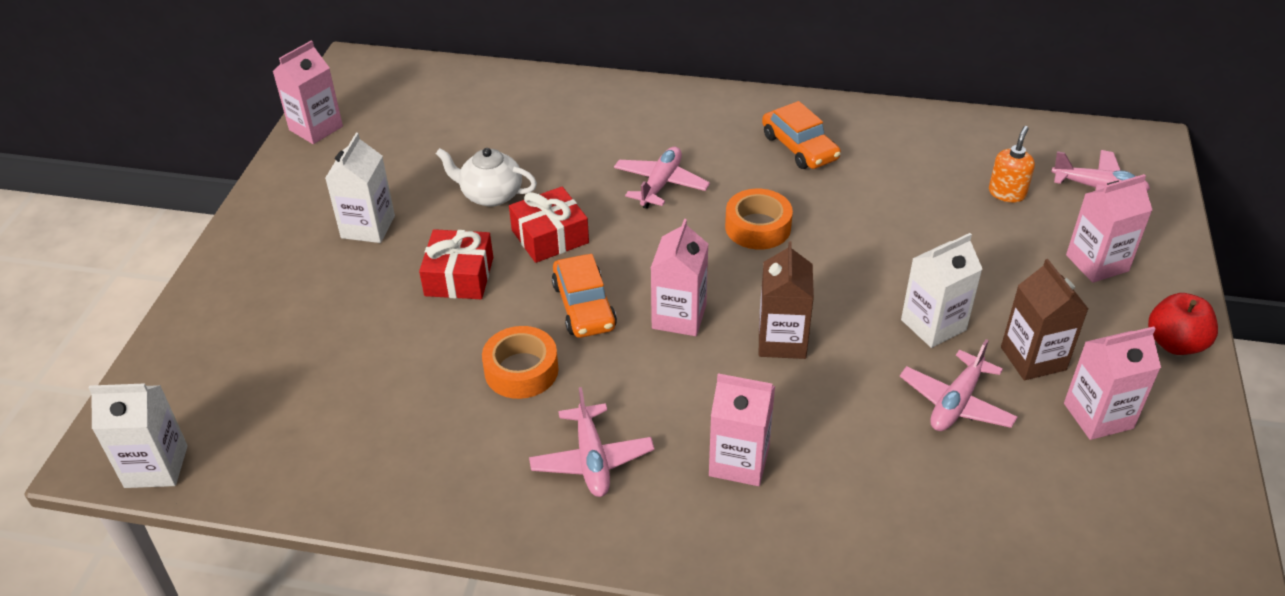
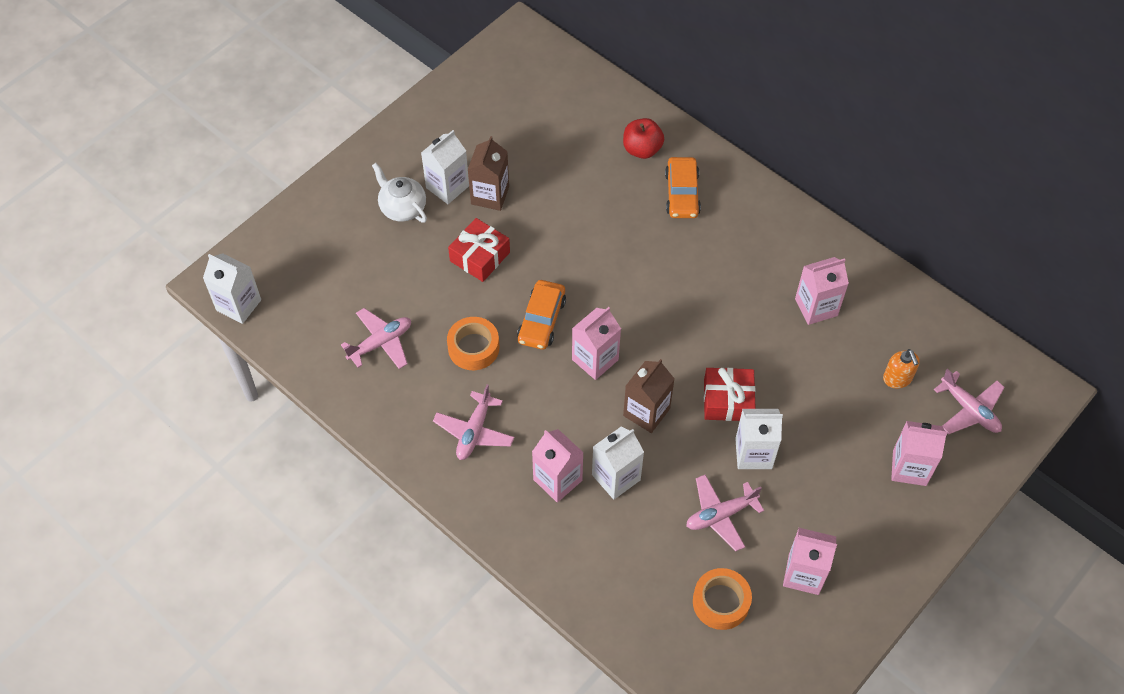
camera: 30 degrees right, 15 degrees up
(316, 128) = (462, 82): pink carton -> pink carton (816, 307)
(490, 195) = (540, 199): white teapot -> white teapot (402, 208)
(550, 236) = (556, 254): red gift -> red gift (727, 400)
(660, 184) = (658, 246): pink plane -> pink plane (381, 343)
(758, 227) = (698, 316): orange tape -> orange tape (721, 602)
(799, 147) = (780, 263): orange car -> orange car (682, 194)
(805, 423) = (616, 477): none -> white carton
(1007, 193) = (897, 378): orange soap dispenser -> orange soap dispenser turned 105 degrees clockwise
(1033, 358) = (798, 512): brown carton -> brown carton (490, 195)
(1175, 343) = (904, 554): red apple -> red apple (642, 149)

